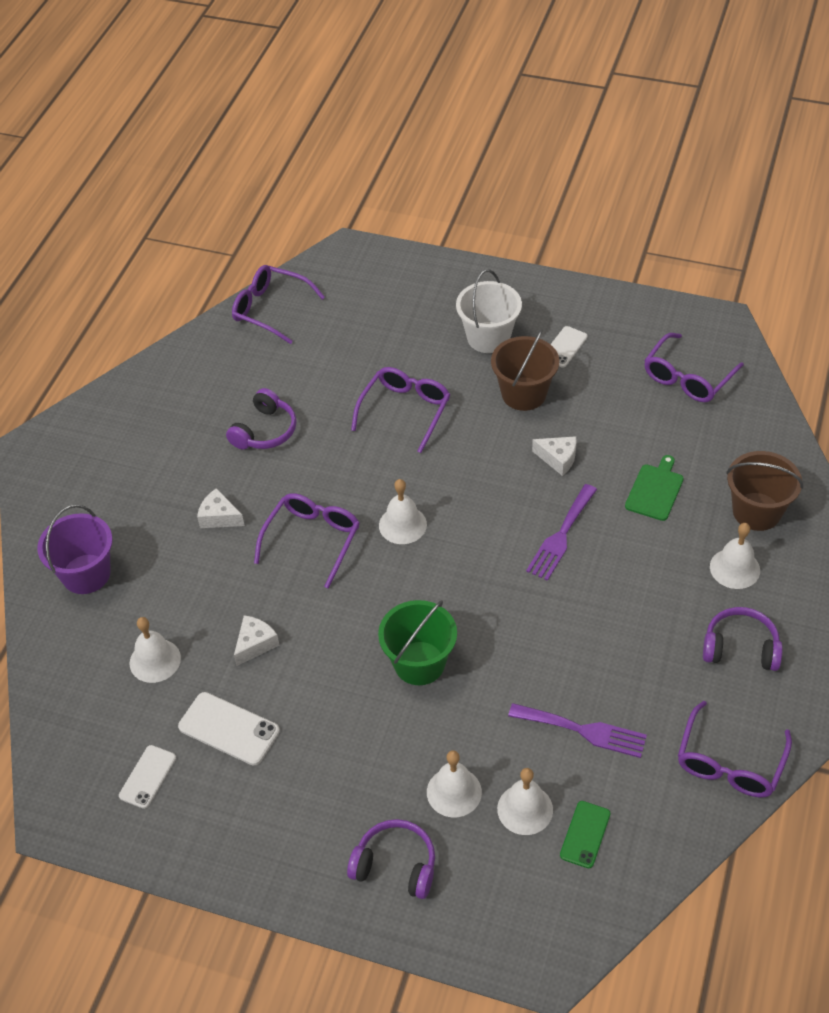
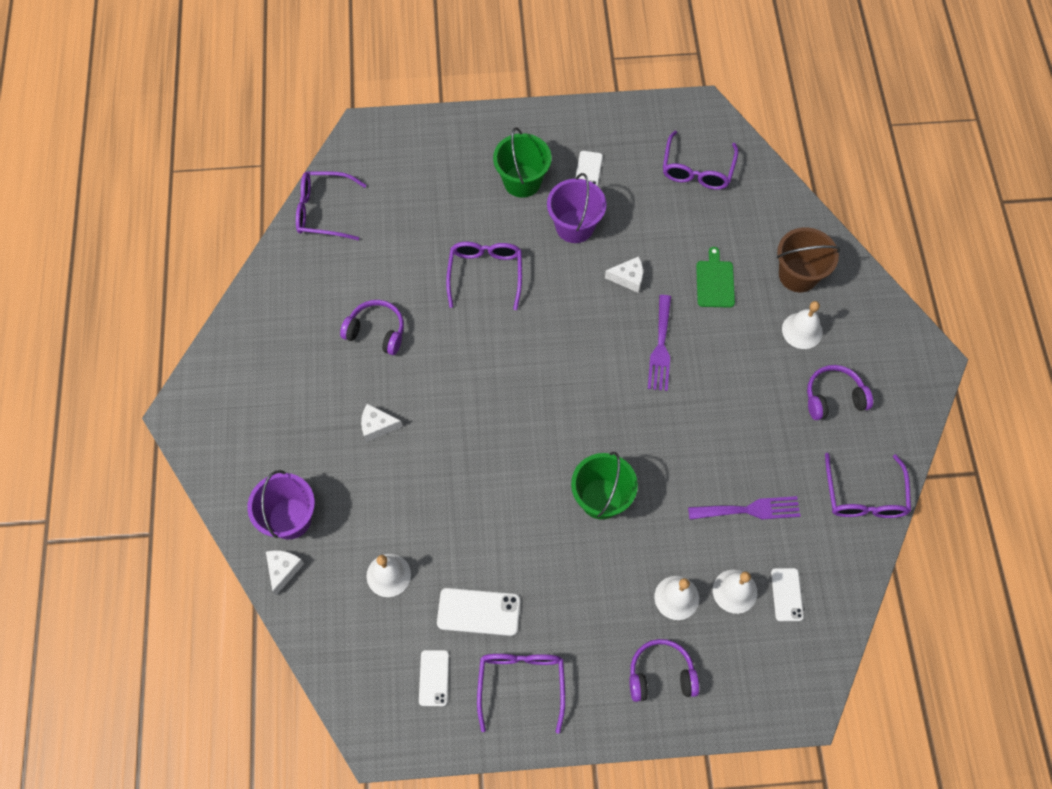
camera: 25 degrees left, 15 degrees up
(255, 644) = (463, 530): white cheese -> white cheese (283, 570)
(265, 431) = (376, 331): purple headphones -> purple headphones turned 75 degrees counterclockwise
(312, 540) = (465, 420): purple glasses -> purple glasses (521, 684)
(402, 524) = (532, 380): white bell -> none
(488, 337) = (522, 181): white bucket -> green bucket
(524, 394) = (574, 226): brown bucket -> purple bucket
(585, 834) = (786, 594): green phone -> white phone

